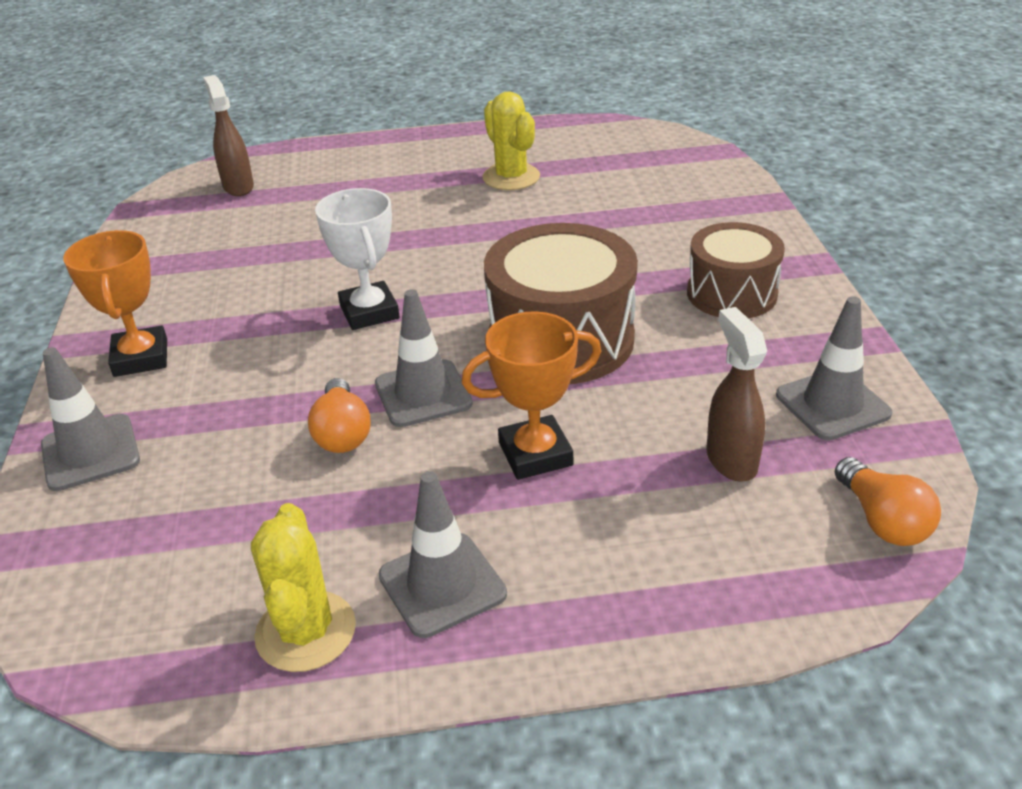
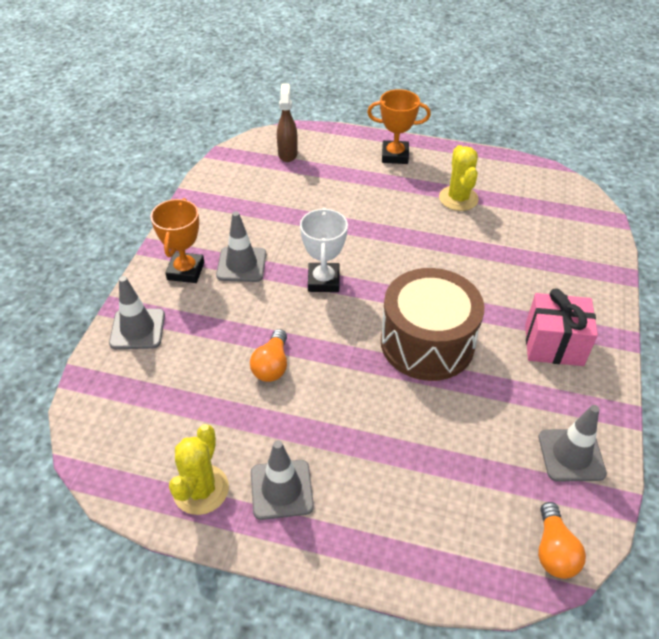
camera: 20 degrees right, 10 degrees up
(423, 394) = (328, 354): grey traffic cone -> grey traffic cone (241, 264)
(535, 454) = (372, 422): orange trophy -> orange trophy (395, 155)
(731, 293) = (553, 344): brown drum -> pink gift
(731, 460) = (484, 471): brown spray bottle -> none

